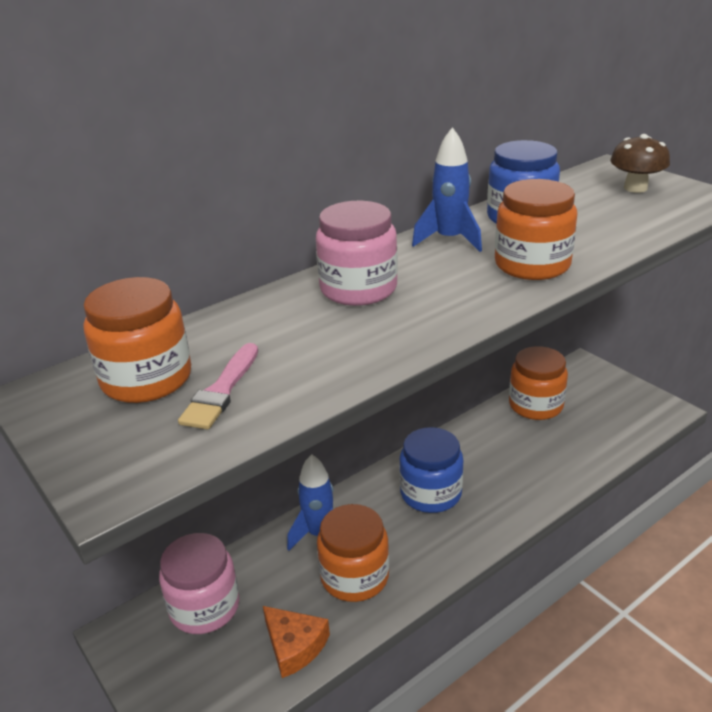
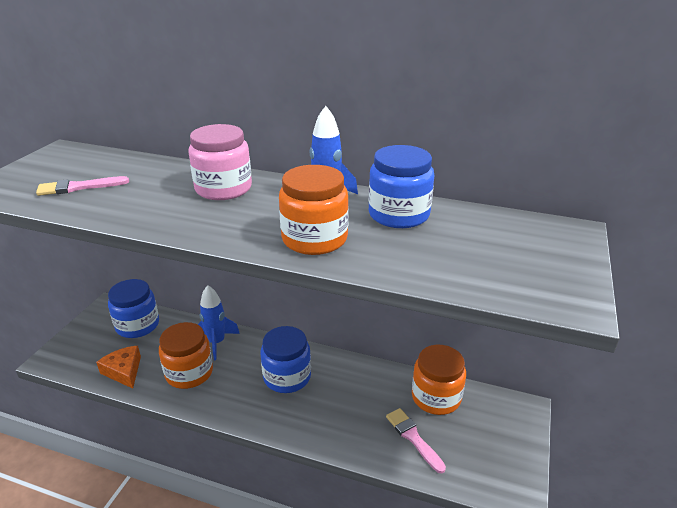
camera: 55 degrees right, 0 degrees up
(146, 379) = (83, 166): orange jar -> none
(204, 607) = (137, 325): pink jar -> blue jar
(294, 646) = (124, 371): orange cheese -> orange cheese turned 135 degrees clockwise
(576, 439) = (413, 438): none -> pink brush
(635, 188) = (535, 253): brown mushroom -> none

